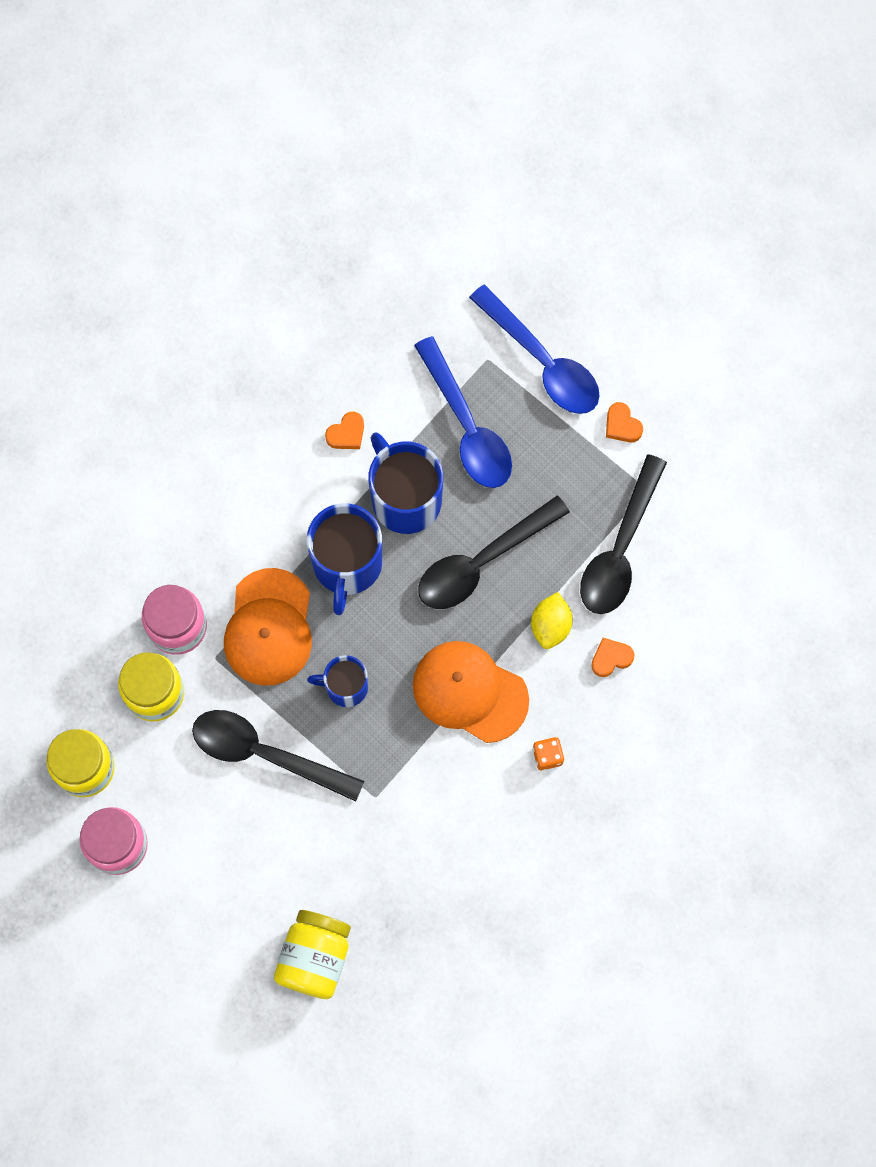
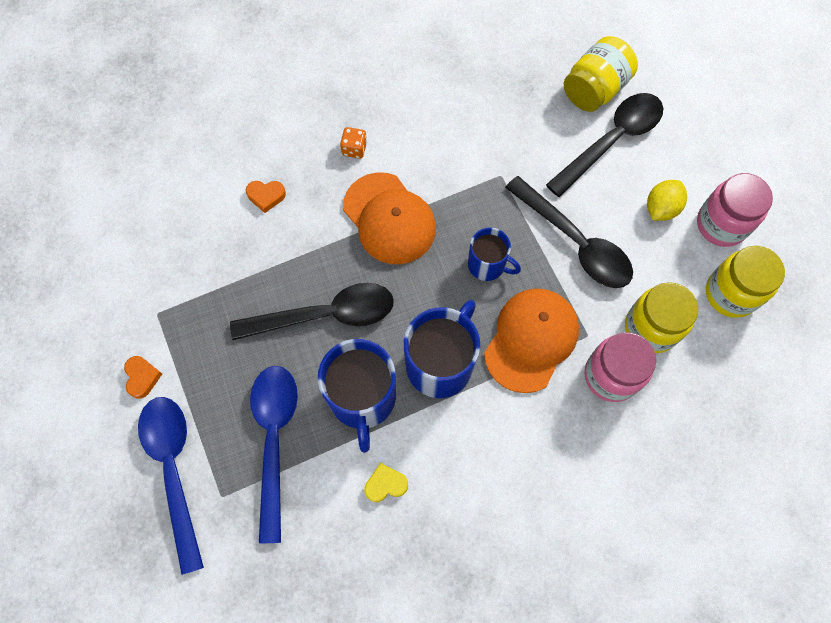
camera: 155 degrees left, 5 degrees down
(346, 434) = (385, 484): orange heart -> yellow heart
(550, 625) = (298, 240): yellow lemon -> yellow lemon (661, 208)
(620, 548) = (208, 275): black spoon -> black spoon (611, 141)

